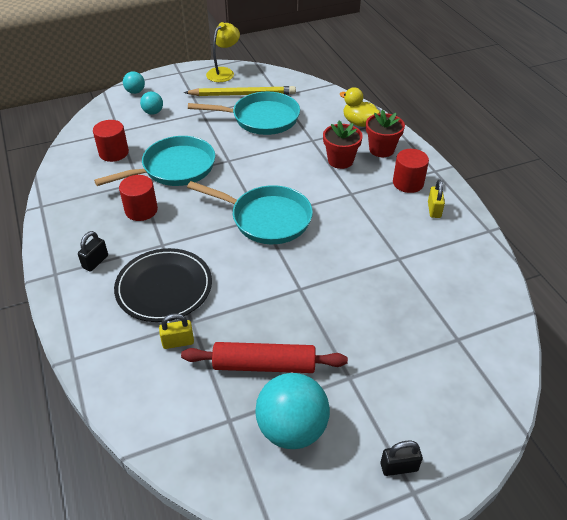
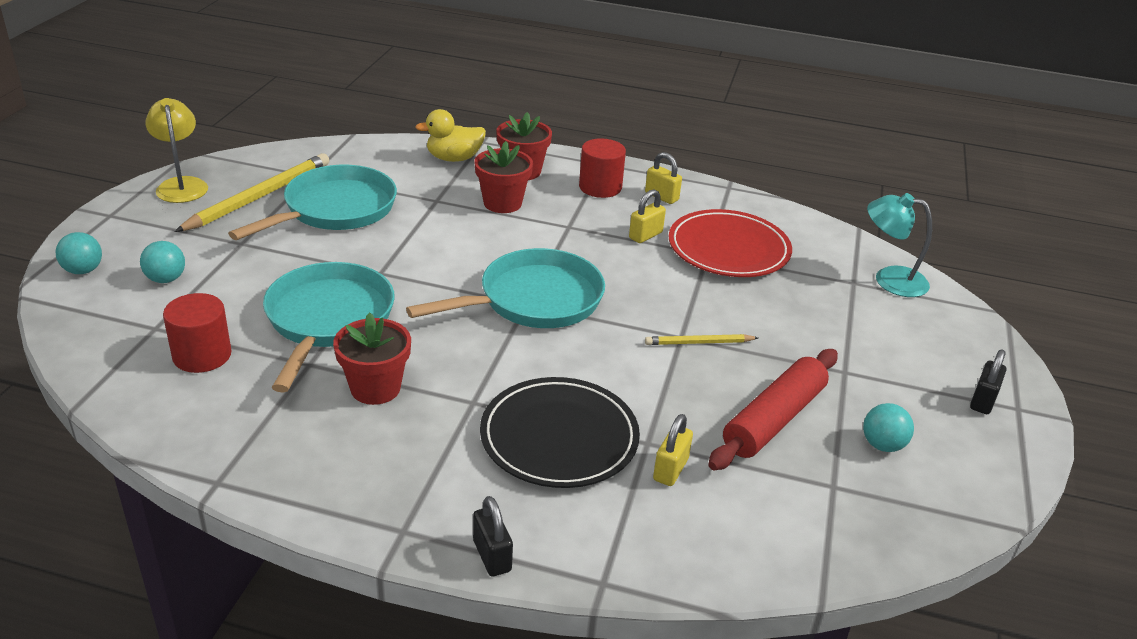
camera: 55 degrees left, 10 degrees down
(95, 262) = (429, 478): black padlock -> black padlock (492, 556)
(141, 210) = (375, 388): red cylinder -> red flower pot
(292, 428) = (882, 445): turquoise ball -> turquoise ball, size x0.50
(303, 299) = (699, 342): none -> yellow pencil
(382, 225) = (645, 235): none -> yellow padlock
(416, 264) = (728, 249): none -> red plate
(487, 356) = (889, 279): none -> turquoise lamp

